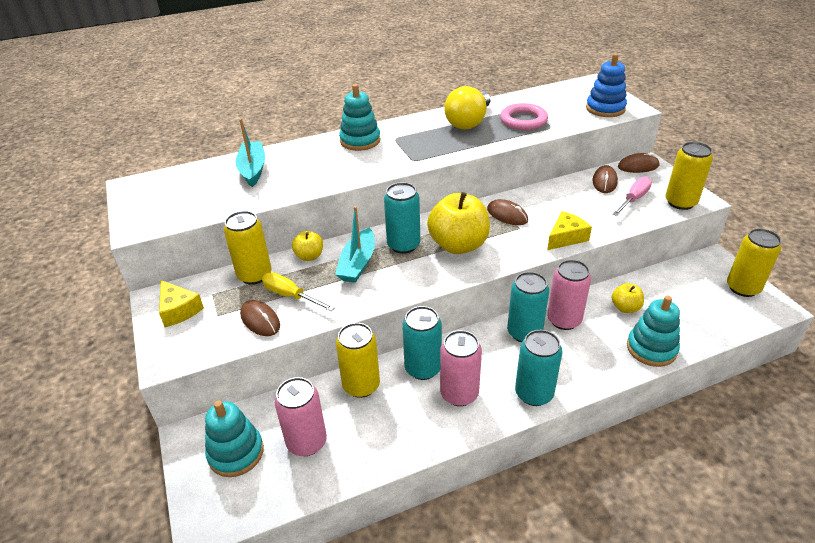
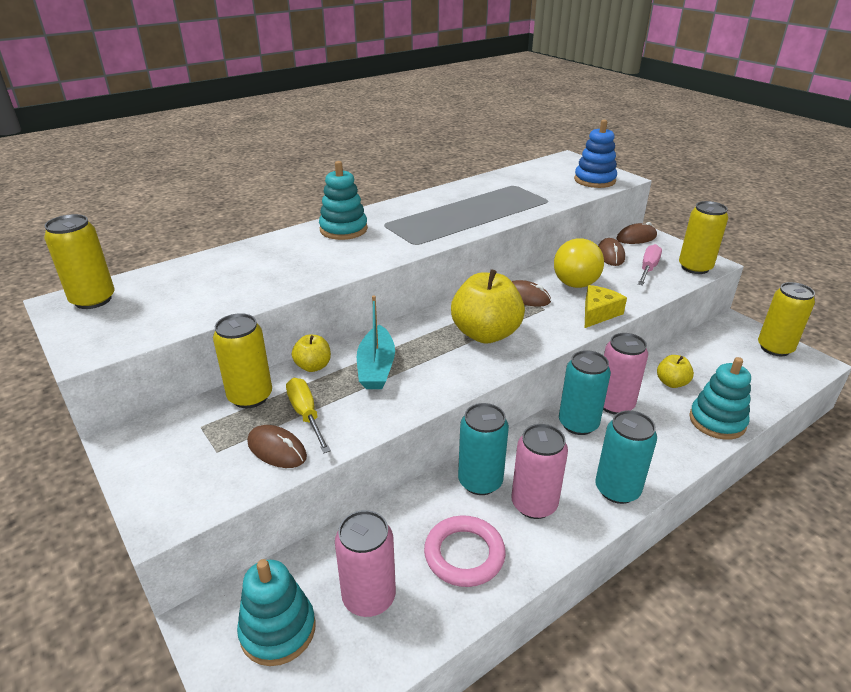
camera: 15 degrees left, 5 degrees down
(178, 310) = (160, 452): yellow cheese -> none
(253, 169) = (222, 270): turquoise boat -> none
(290, 296) = (306, 415): yellow screwdriver -> yellow screwdriver turned 45 degrees clockwise
(361, 385) = (413, 514): yellow can -> yellow can (93, 300)
(403, 245) = (422, 341): turquoise can -> none
(468, 122) = (458, 202): yellow light bulb -> yellow light bulb (576, 278)
(523, 120) = (516, 197): pink ring -> pink ring (464, 554)

